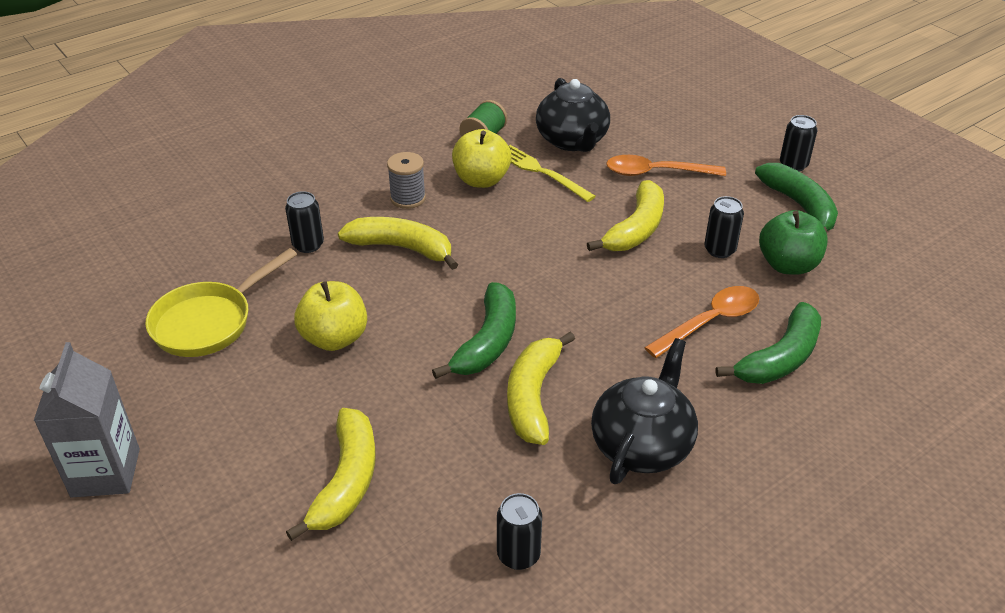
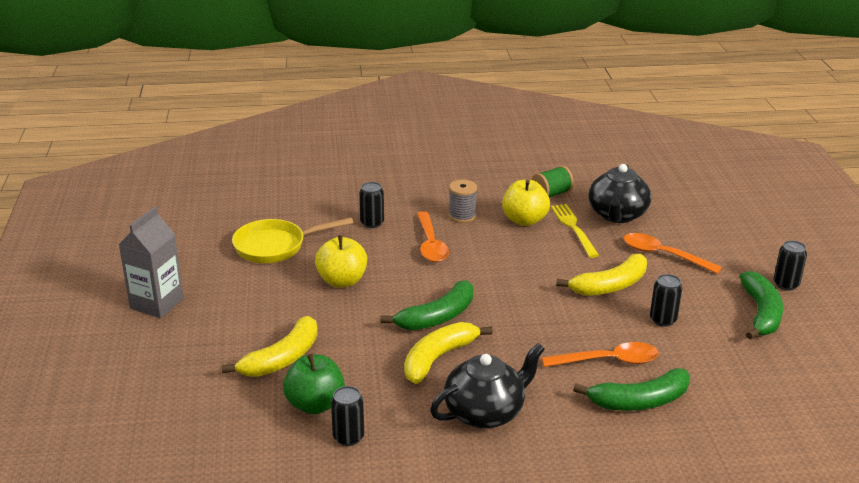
camera: 30 degrees right, 10 degrees down
(402, 248) = (430, 244): yellow banana -> orange spoon
(788, 265) = (709, 347): green apple -> green apple (315, 404)

